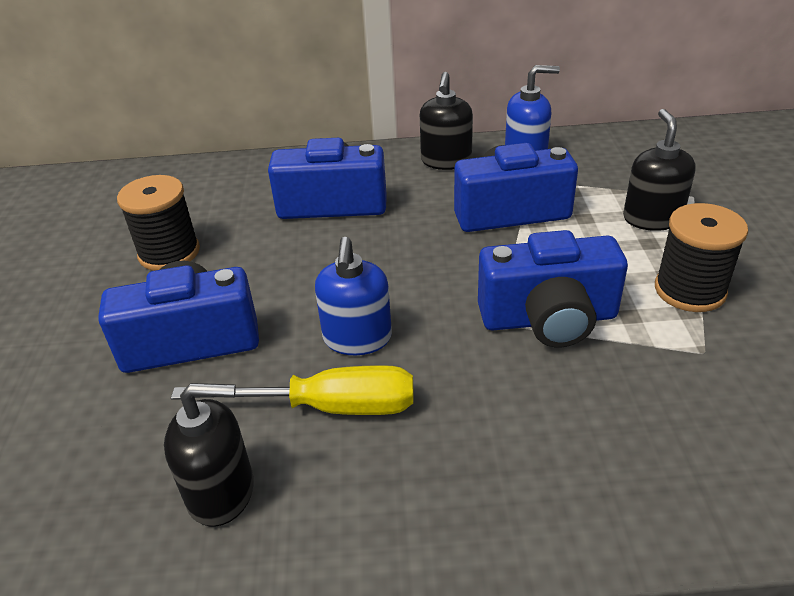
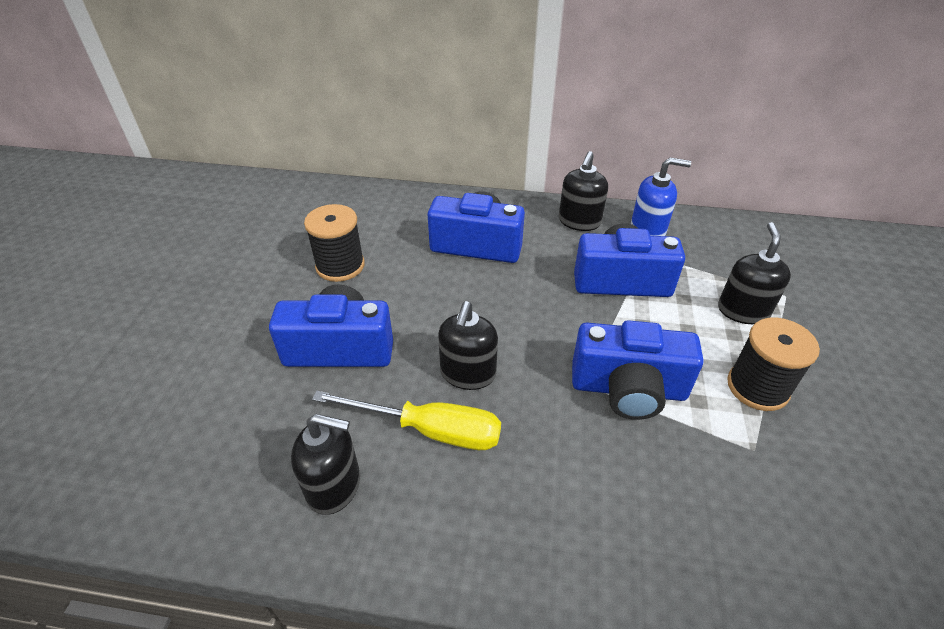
camera: 10 degrees right, 5 degrees up
(357, 338) = (468, 374): blue soap dispenser -> black soap dispenser

